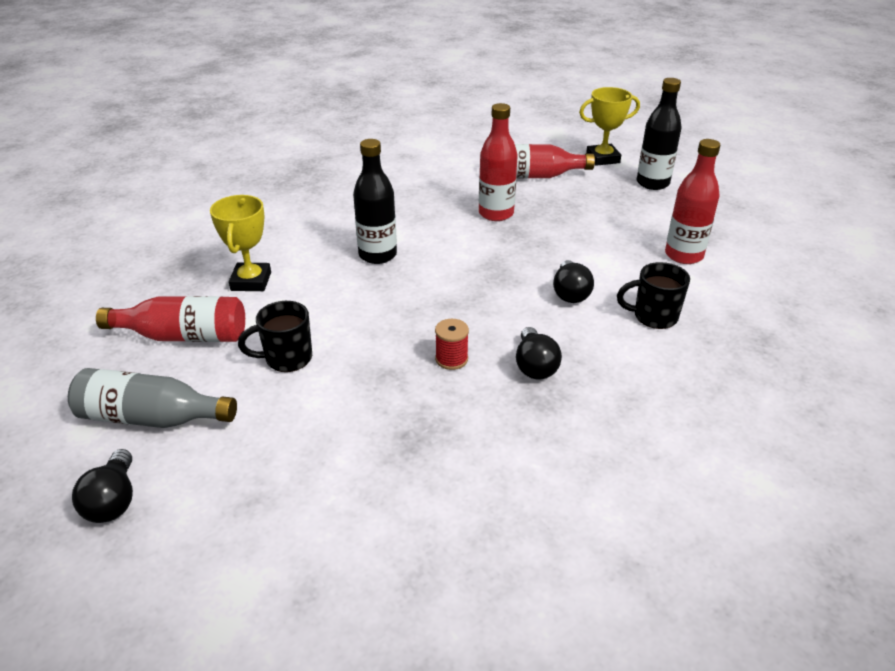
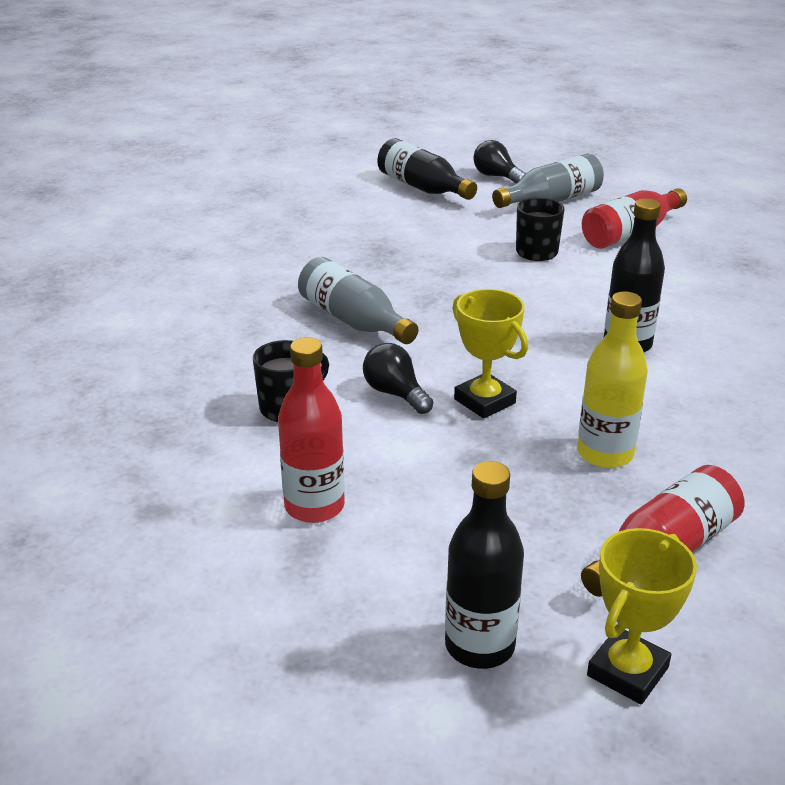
camera: 140 degrees right, 5 degrees down
(219, 535) = (422, 188): none -> black bottle
(251, 281) = (673, 278): yellow trophy -> yellow trophy (484, 401)
(451, 359) = (424, 298): red spool -> none
(496, 213) = (605, 454): red bottle -> yellow bottle
(535, 366) = (353, 321): black light bulb -> grey bottle

